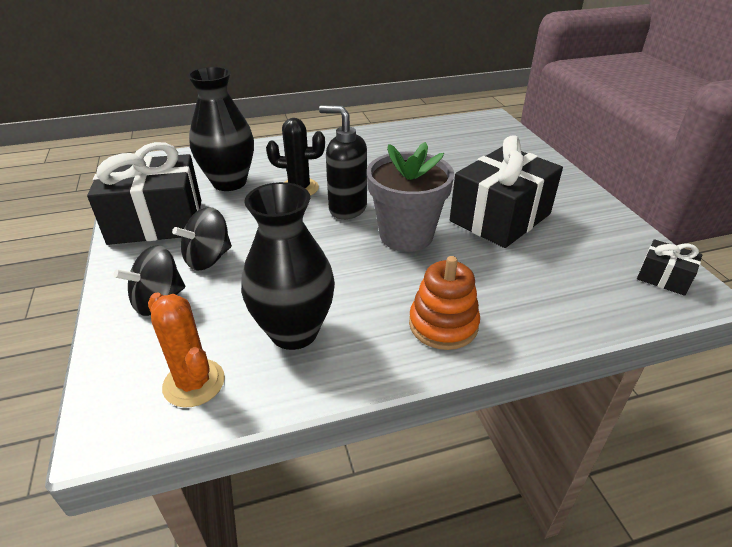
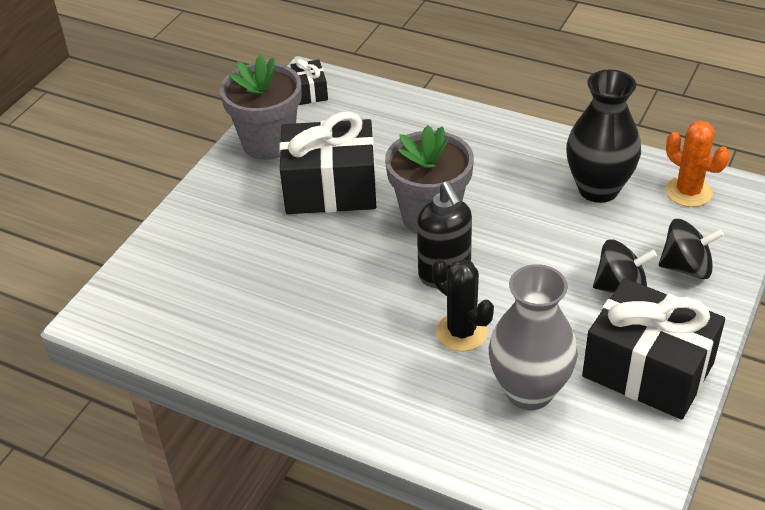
camera: 135 degrees left, 5 degrees up
(194, 383) = (688, 192): orange cactus -> orange cactus turned 45 degrees counterclockwise
(229, 182) = (529, 391): black vase -> grey vase
(443, 325) = (494, 142): orange stacking toy -> none
(597, 222) = (268, 143): none -> grey flower pot

